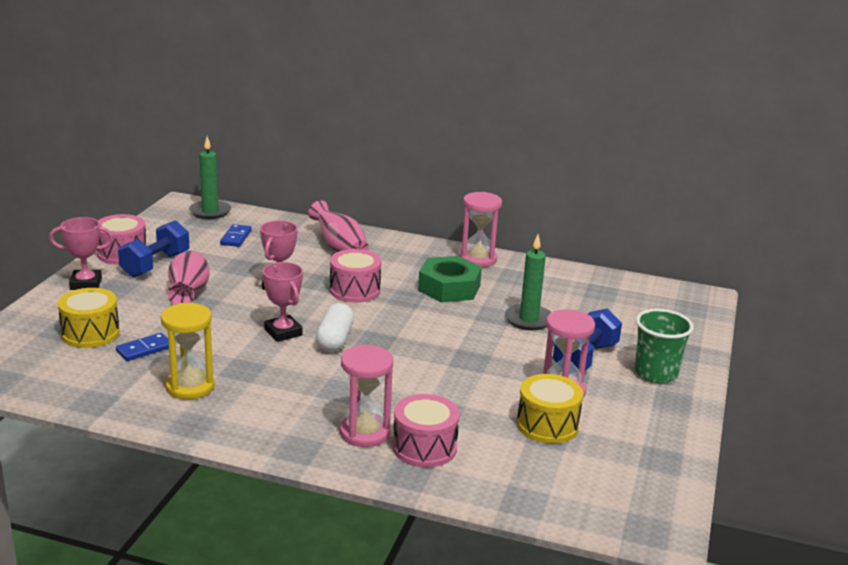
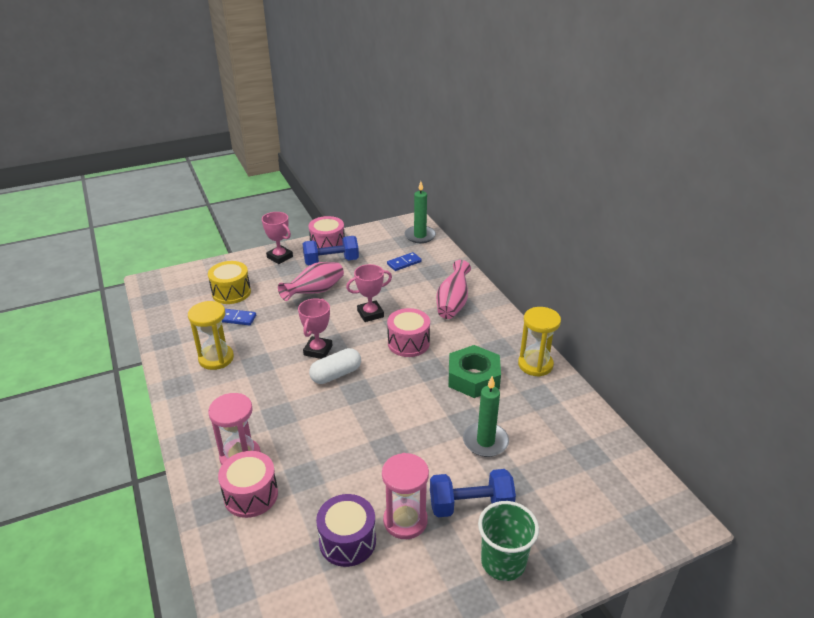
camera: 50 degrees right, 10 degrees up
(478, 259) = (535, 365): pink hourglass -> yellow hourglass
(547, 425) = (347, 541): yellow drum -> purple drum

